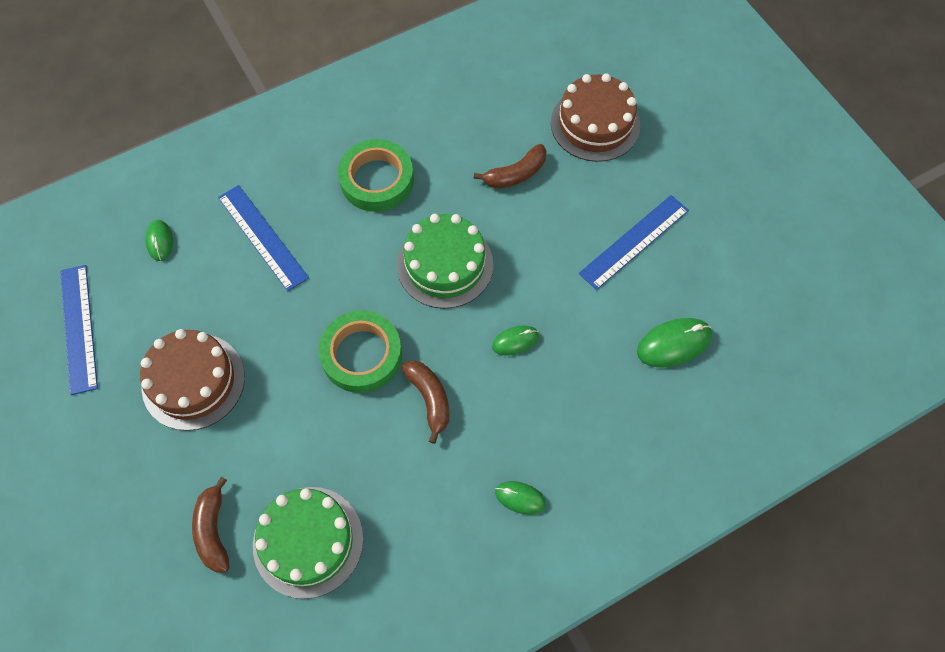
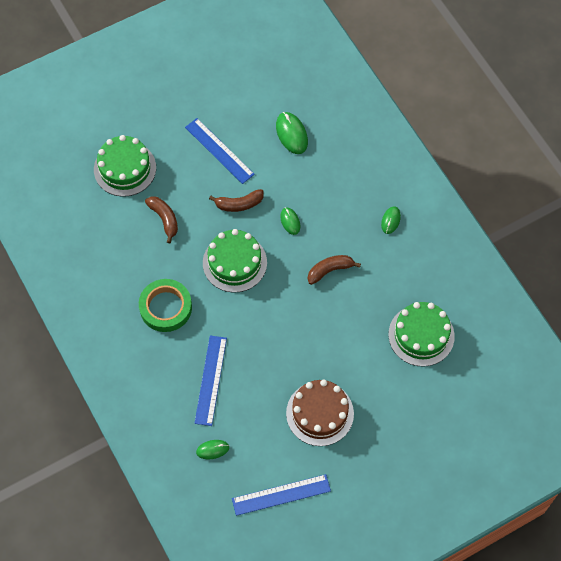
camera: 90 degrees left, 0 degrees up
(213, 531) = (417, 390): brown banana -> brown banana (239, 204)
(262, 237) = (211, 380): blue ruler -> blue ruler turned 45 degrees counterclockwise
(361, 355) = (300, 311): green tape -> none
(595, 124) = (125, 168): brown cake -> green cake

